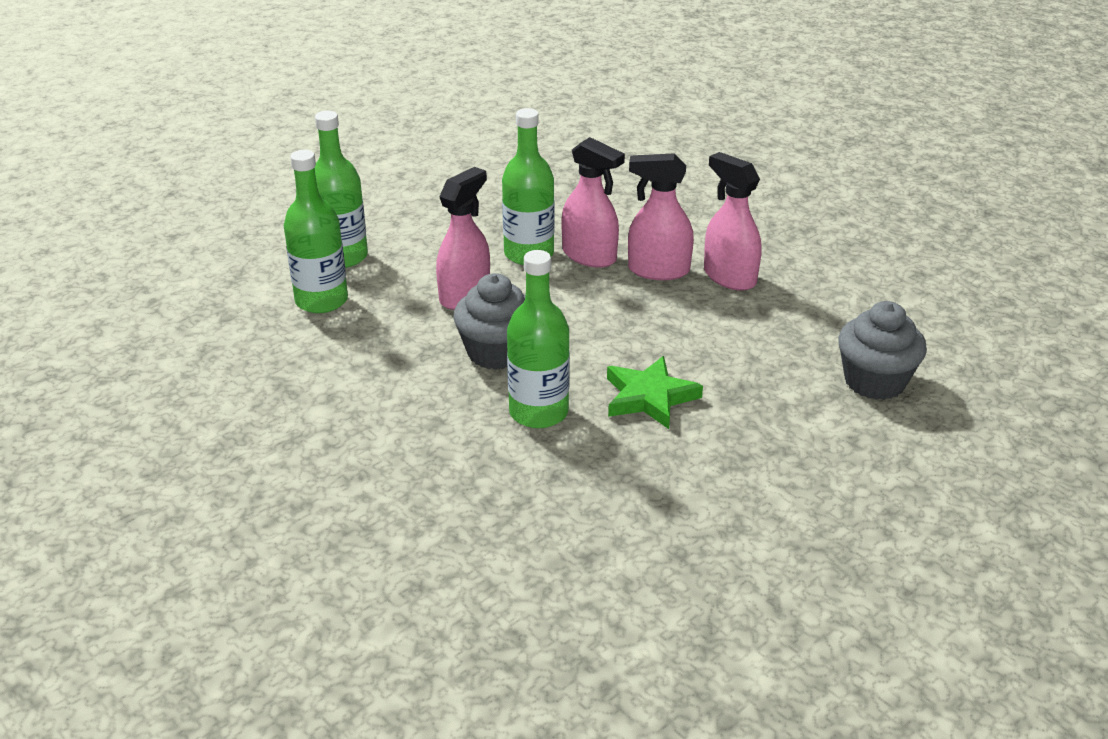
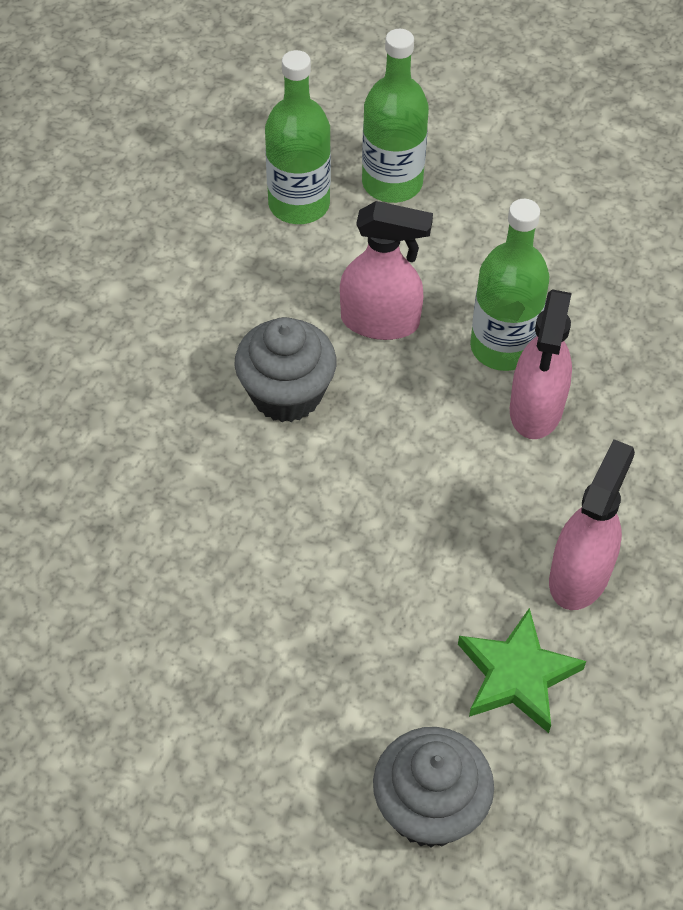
camera: 65 degrees right, 20 degrees up
(538, 412) = (198, 473): green bottle -> none
(649, 397) = (275, 569): green star -> green star (517, 675)
(658, 270) = (547, 491): pink spray bottle -> none

